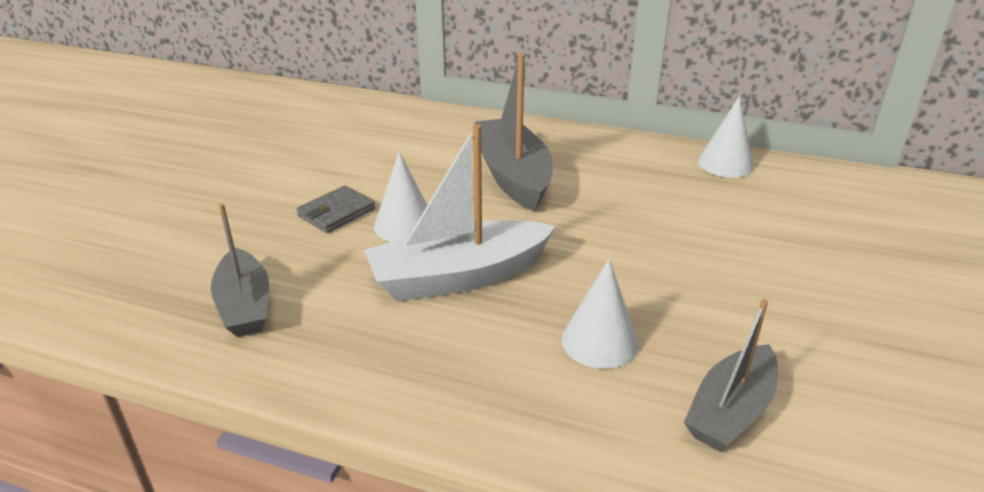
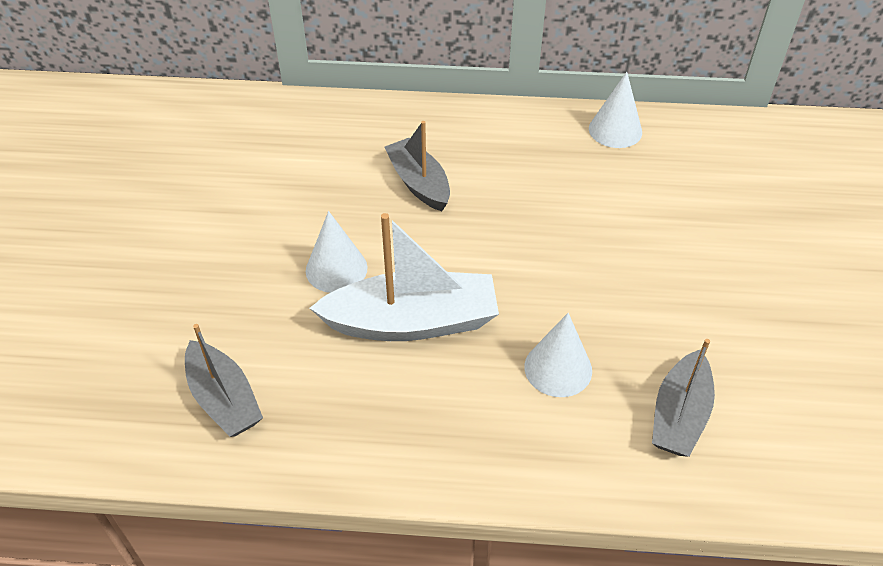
camera: 15 degrees left, 15 degrees up
(336, 212) = (261, 266): grey wallet -> none
(459, 276) = (412, 322): white boat -> white boat turned 150 degrees counterclockwise
(513, 176) = (419, 183): grey boat -> grey boat, size x0.65

